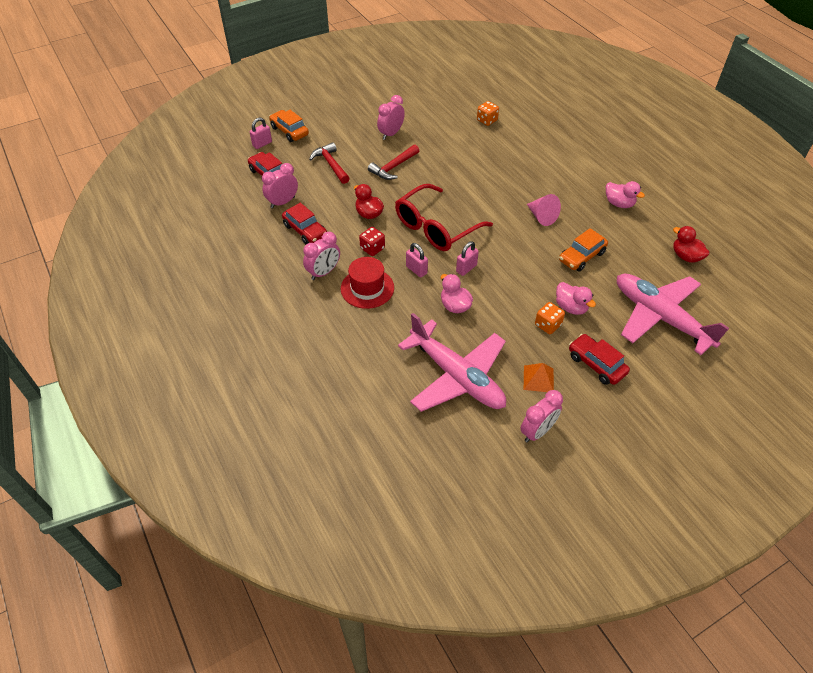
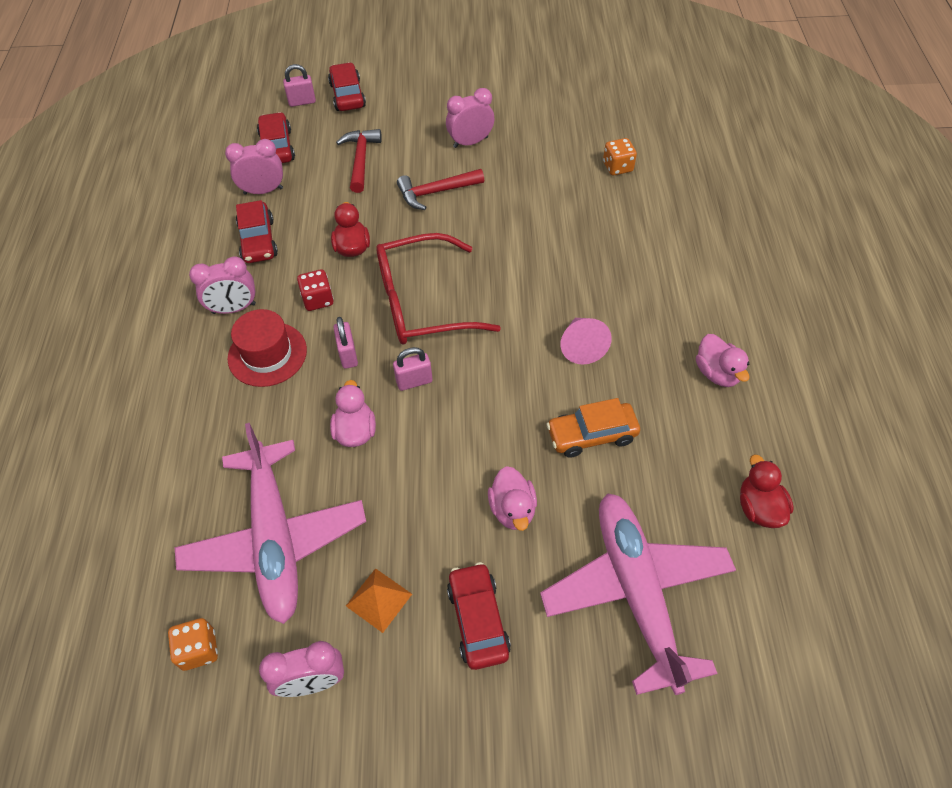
camera: 30 degrees right, 5 degrees up
(289, 131) = (347, 95): orange car -> red car
(547, 325) = (457, 521): orange dice -> orange dice (199, 649)

